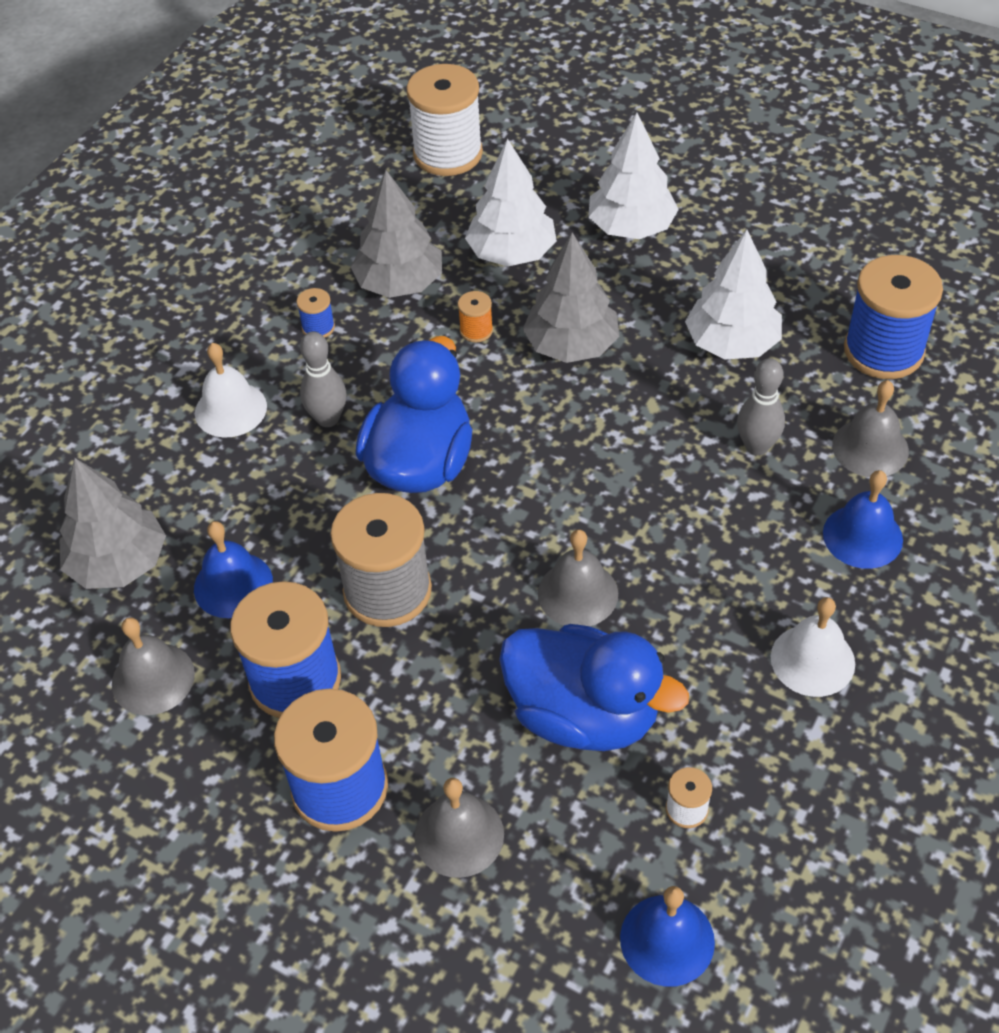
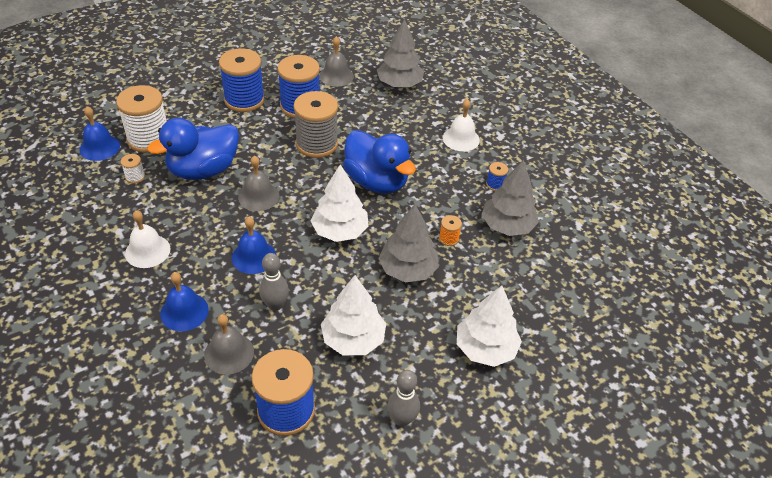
camera: 115 degrees right, 5 degrees down
(233, 584) = (361, 107): blue bell -> blue bell (254, 257)
(328, 419) = (430, 164): grey bowling pin -> grey bowling pin (402, 419)
(448, 154) = (613, 296): white spool -> white spool (149, 139)
(459, 835) = (194, 118): grey bell -> none
(512, 254) = (500, 281): white tree -> white tree (340, 231)

